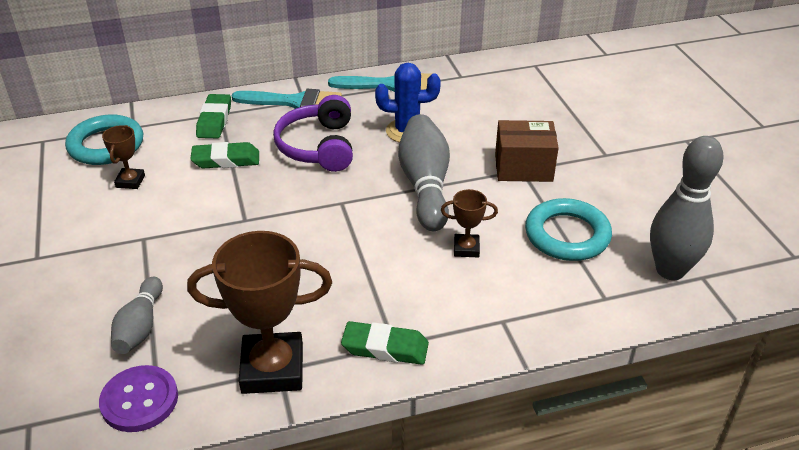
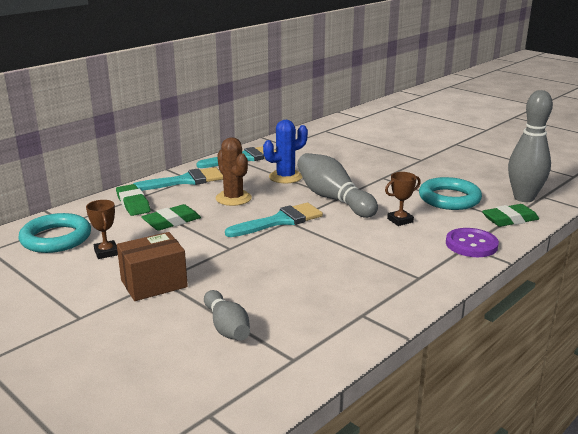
camera: 30 degrees left, 15 degrees down
(139, 400) = (283, 366): purple button -> purple button (471, 244)
(272, 369) = (357, 315): brown trophy -> none
(318, 146) = (233, 198): purple headphones -> brown cactus
(333, 199) = (280, 221): none -> turquoise brush
(385, 348) = (416, 281): green eraser -> green eraser (510, 220)
(523, 168) = (382, 176): brown box -> brown box (154, 283)

